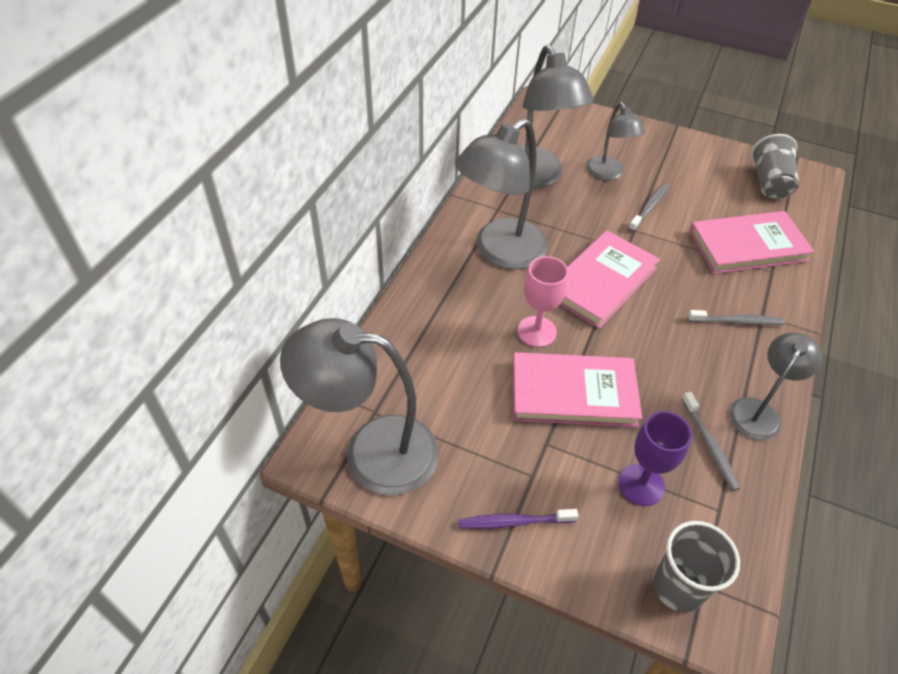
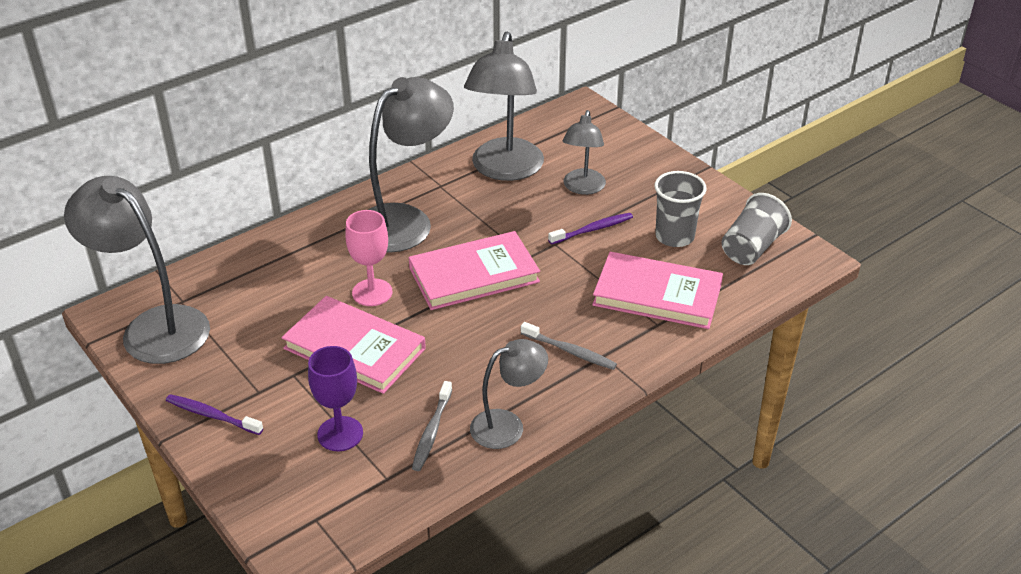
camera: 30 degrees right, 10 degrees down
(500, 252) = (405, 221): grey lamp -> grey lamp turned 150 degrees clockwise
(650, 207) = (593, 229): grey toothbrush -> purple toothbrush
(678, 587) = (293, 512): grey cup -> grey cup (674, 236)

